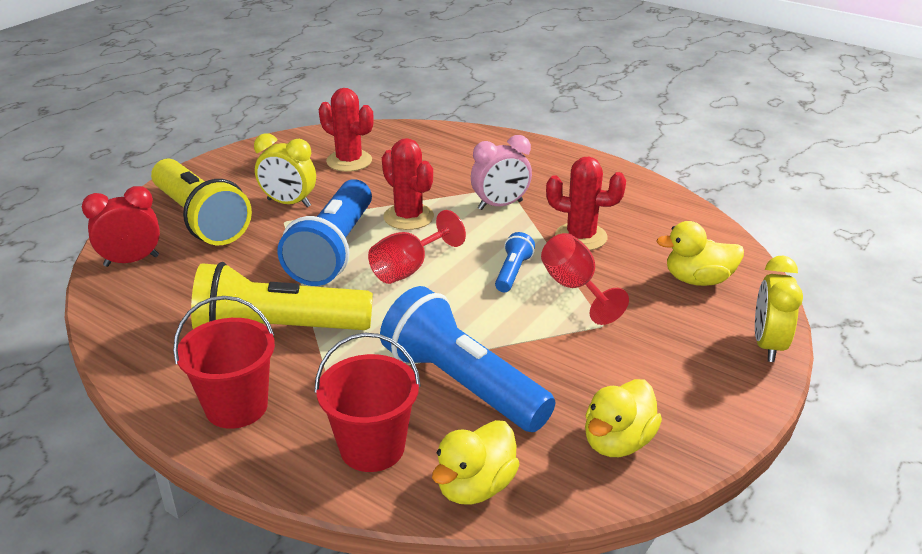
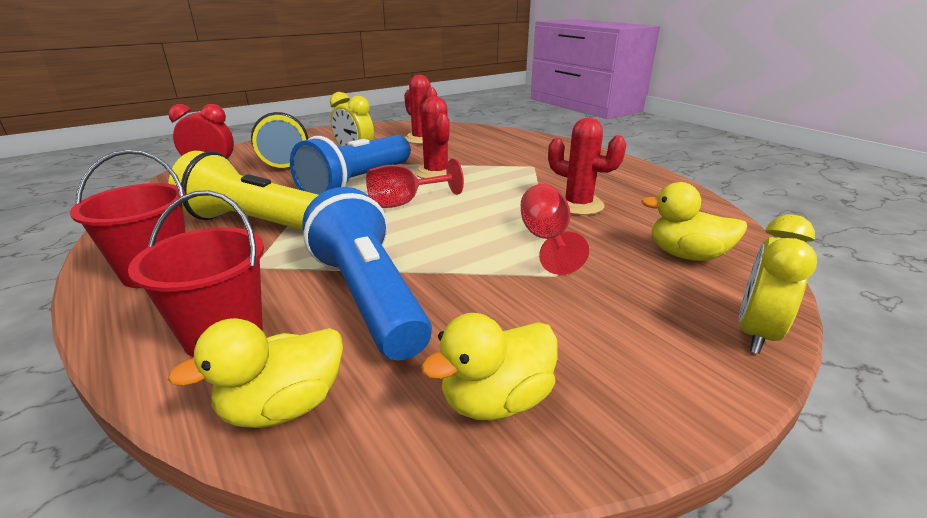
camera: 20 degrees right, 5 degrees down
(500, 205) = (518, 175): pink clock -> none
(512, 272) = (494, 219): blue flashlight -> none

